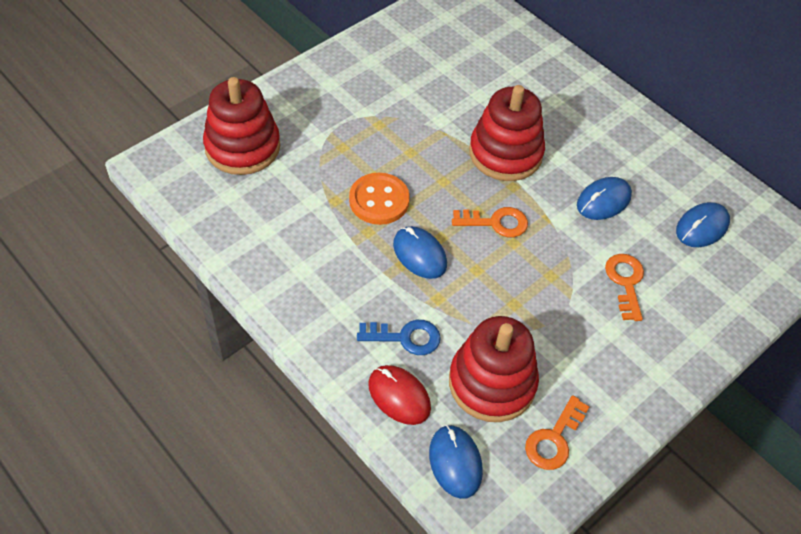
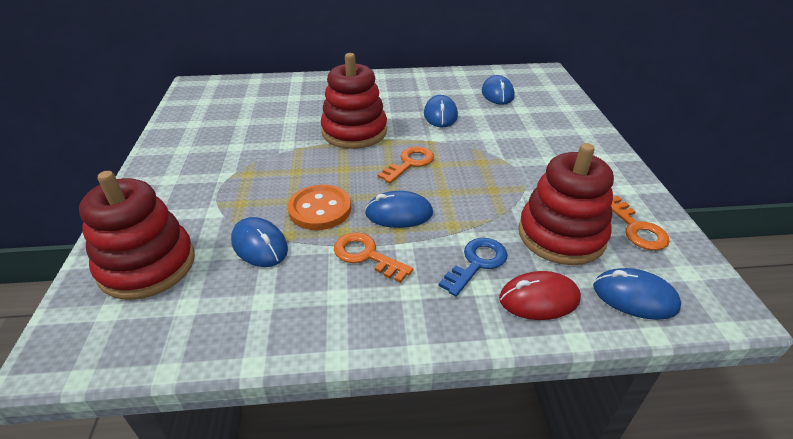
camera: 50 degrees left, 15 degrees down
(310, 192) = (259, 245): none -> blue mouse
(625, 282) = (515, 136): orange key -> orange key (366, 255)

